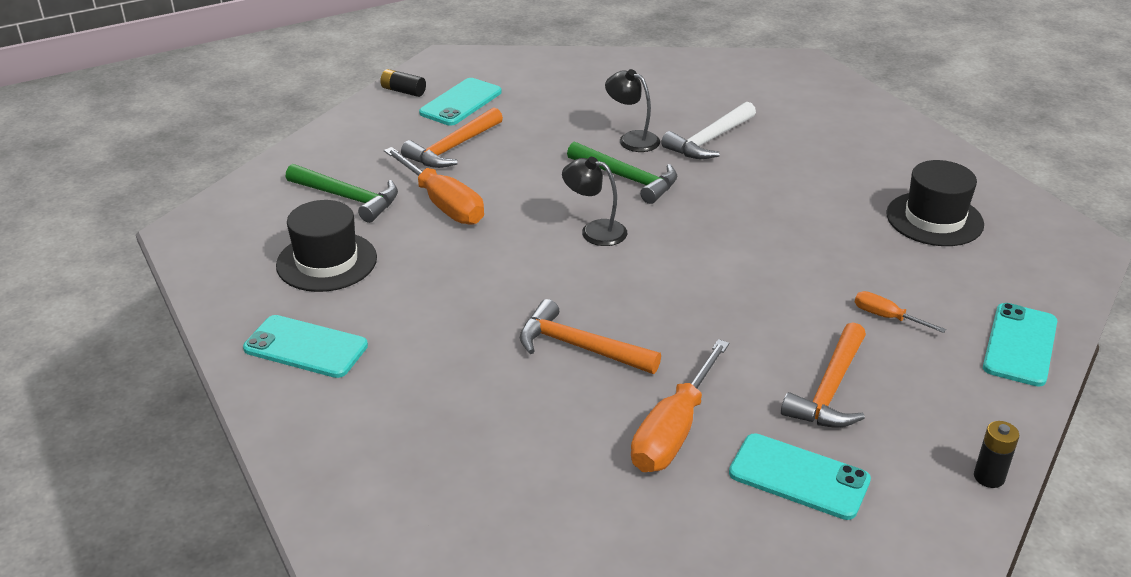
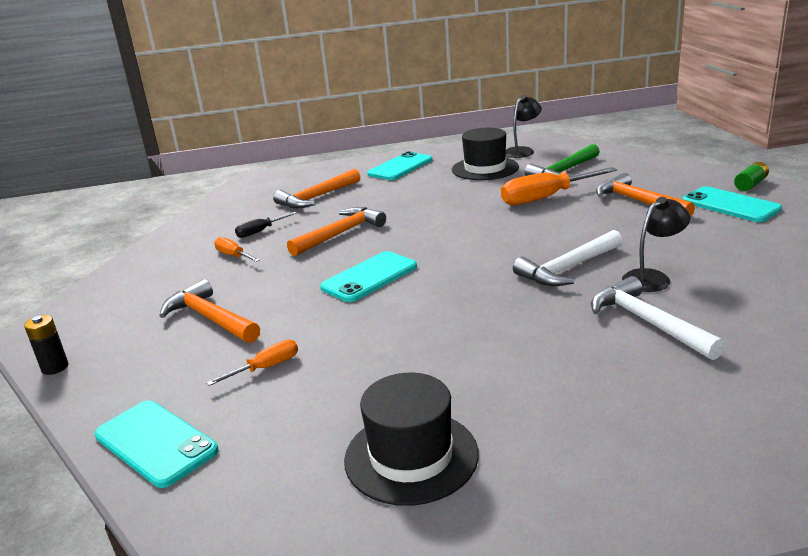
camera: 110 degrees right, 10 degrees down
(403, 91) = (750, 184): black battery -> green battery
(445, 409) = (317, 197): none -> orange hammer
(588, 432) = (260, 232): none -> black screwdriver
(594, 231) = (483, 248): black lamp -> black lamp (522, 151)
(627, 178) = (568, 268): green hammer -> white hammer
(673, 432) = (233, 255): orange screwdriver -> orange screwdriver, size x0.51
(799, 477) = (150, 291): turquoise phone -> turquoise phone (369, 277)

